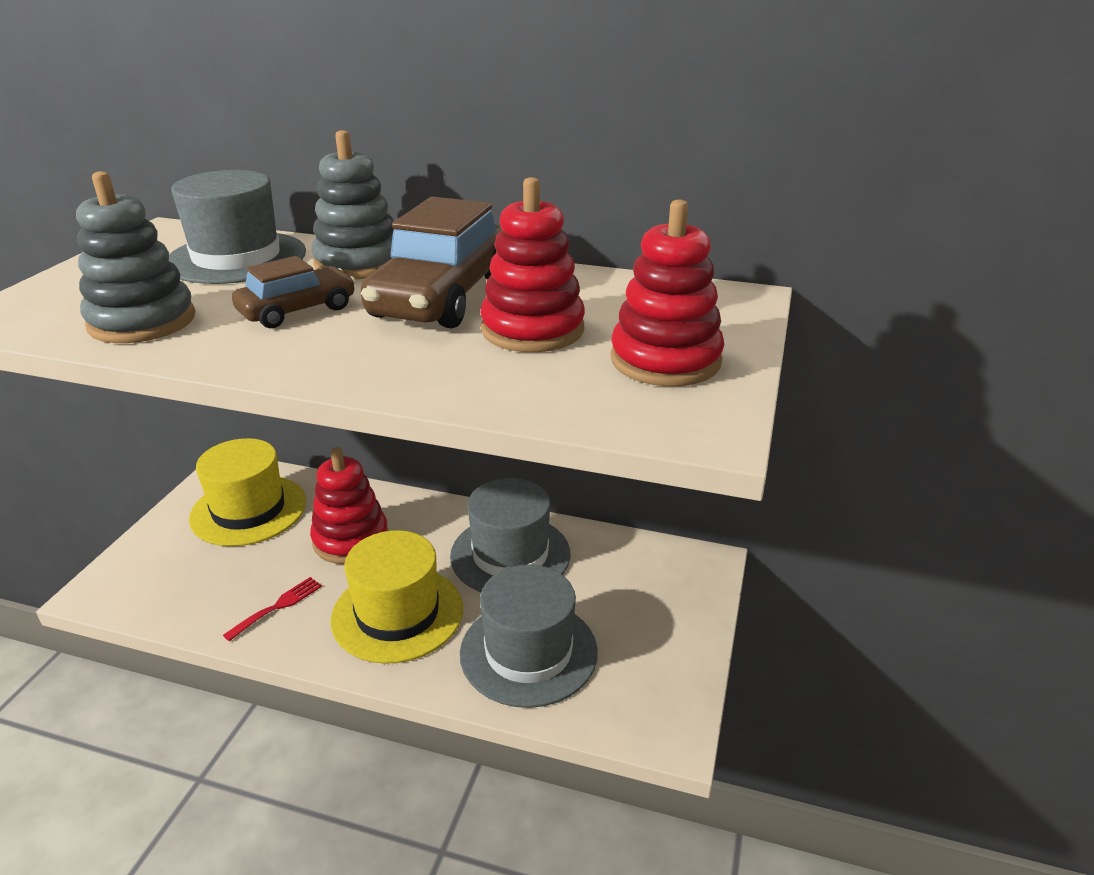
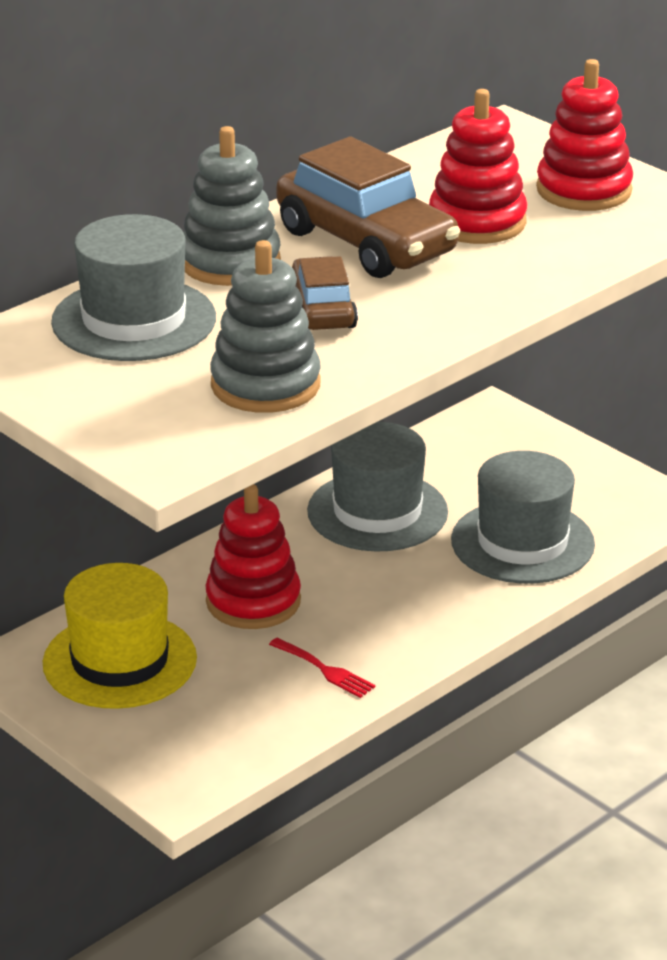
camera: 60 degrees left, 0 degrees up
(278, 606) = (325, 670): red fork -> red fork turned 150 degrees clockwise
(397, 613) = (404, 600): yellow hat -> none

